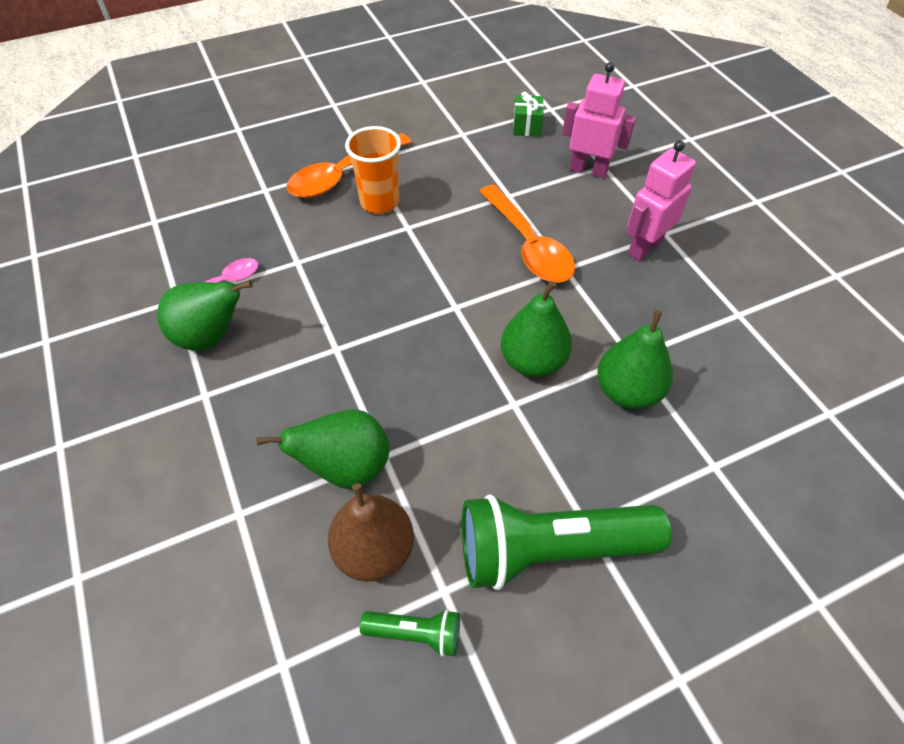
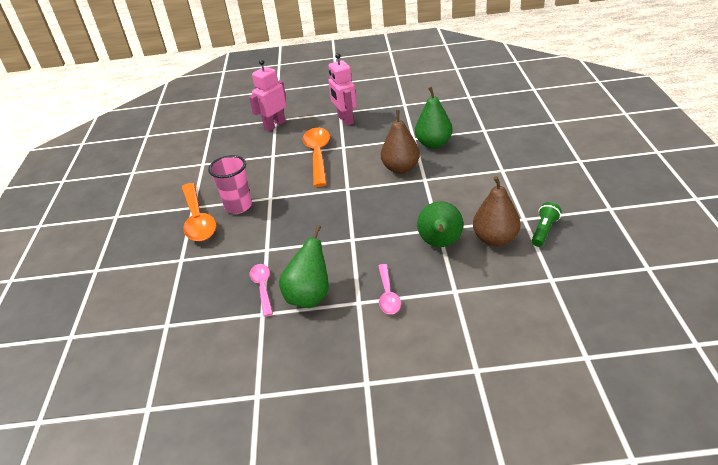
camera: 65 degrees left, 15 degrees down
(221, 426) = (388, 295): none -> pink spoon
(379, 202) = (238, 206): orange cup -> pink cup
(527, 126) = (218, 139): green gift -> none
(528, 245) = (318, 155): orange spoon -> orange spoon turned 90 degrees counterclockwise
(533, 362) = (401, 168): green pear -> brown pear
(550, 550) = (511, 182): green flashlight -> none

